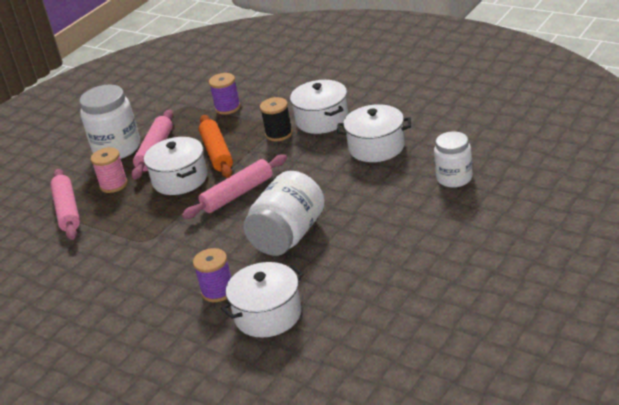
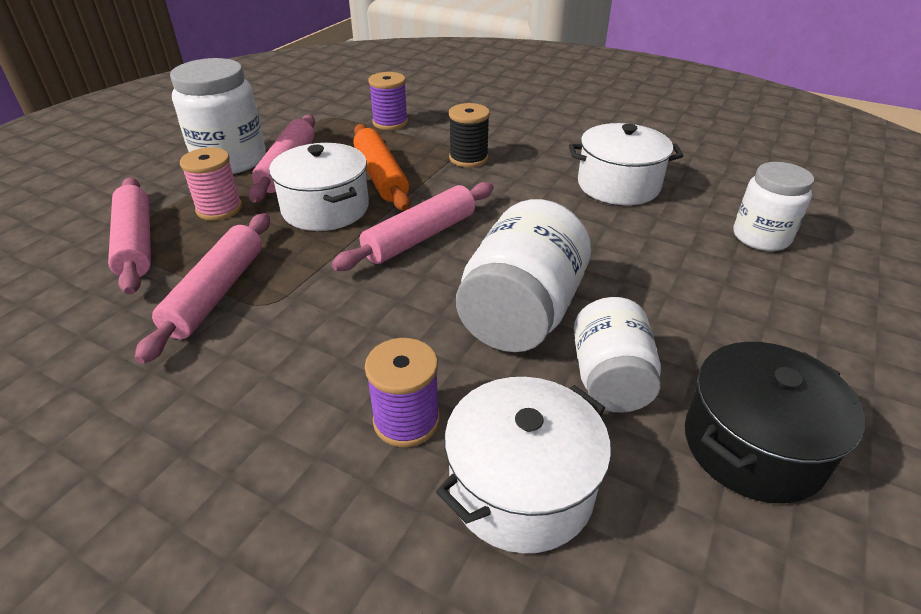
camera: 10 degrees left, 5 degrees up
(118, 236) = (216, 293): none -> pink rolling pin
(322, 120) = (526, 146): white pot -> none
(327, 266) = (610, 379): none -> white jar
(387, 291) = (753, 445): none -> black pot

